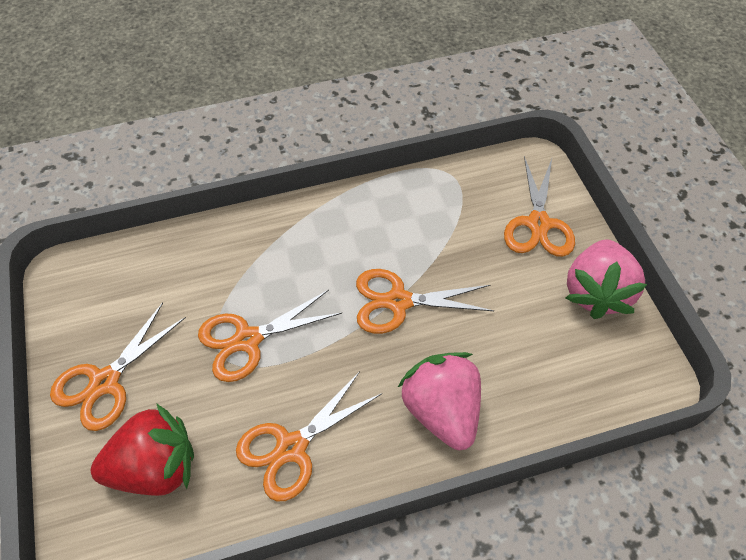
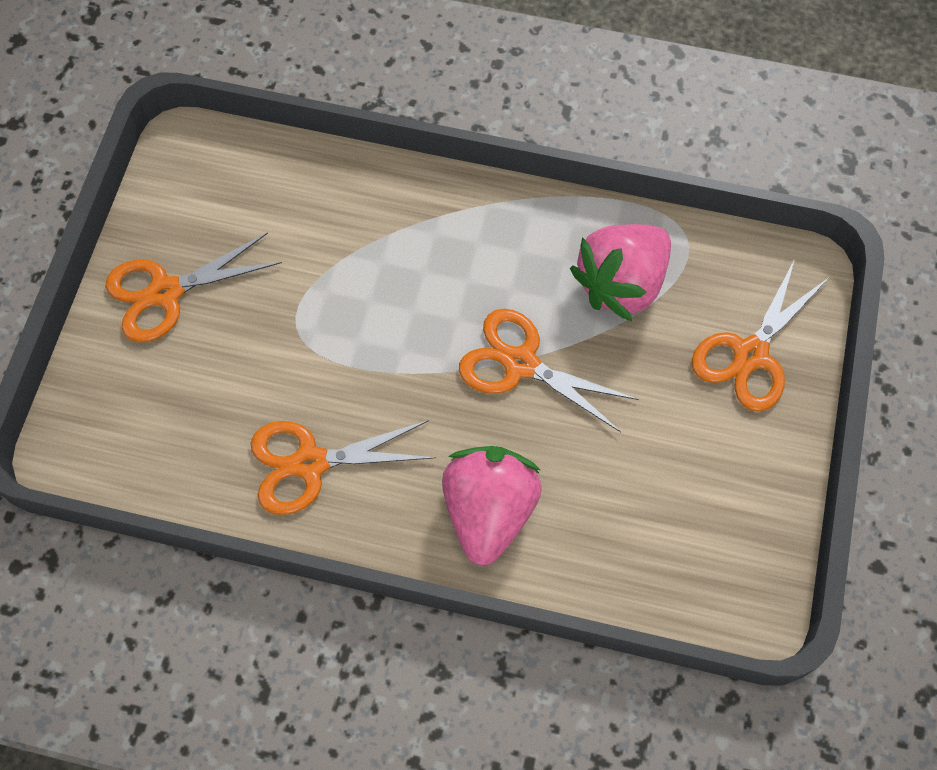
camera: 30 degrees right, 10 degrees up
(155, 467) = (168, 409): red strawberry -> none
(248, 340) = (332, 322): orange scissors -> none
(596, 292) = (760, 474): pink strawberry -> pink strawberry (621, 284)

